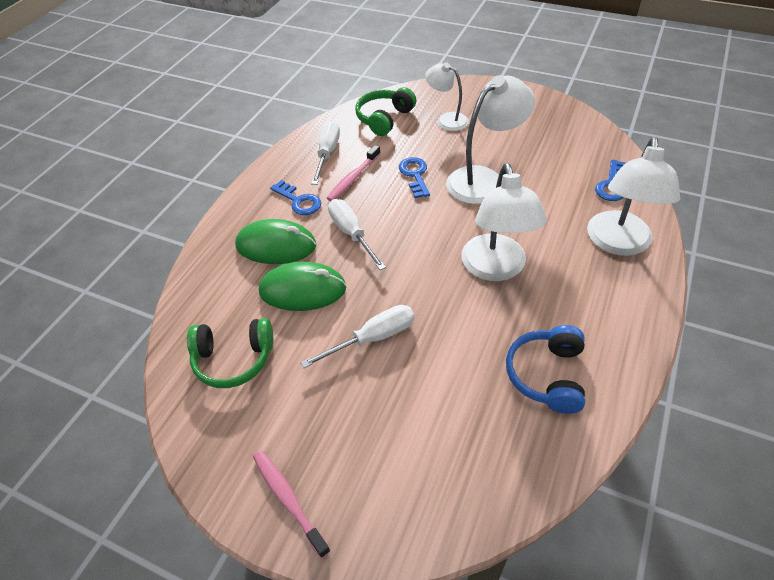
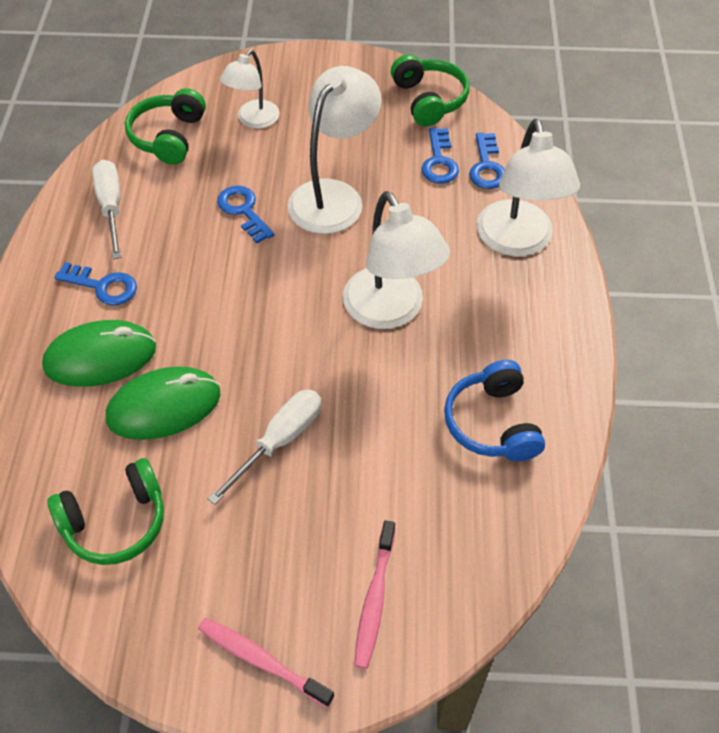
camera: 25 degrees left, 5 degrees up
(351, 234) = (195, 314): white screwdriver -> none
(353, 178) = (163, 235): pink toothbrush -> pink toothbrush (374, 599)
(446, 119) = (253, 120): white lamp -> white lamp turned 75 degrees counterclockwise
(574, 173) = (439, 162): none -> blue key
(582, 131) = (429, 100): none -> green headphones

